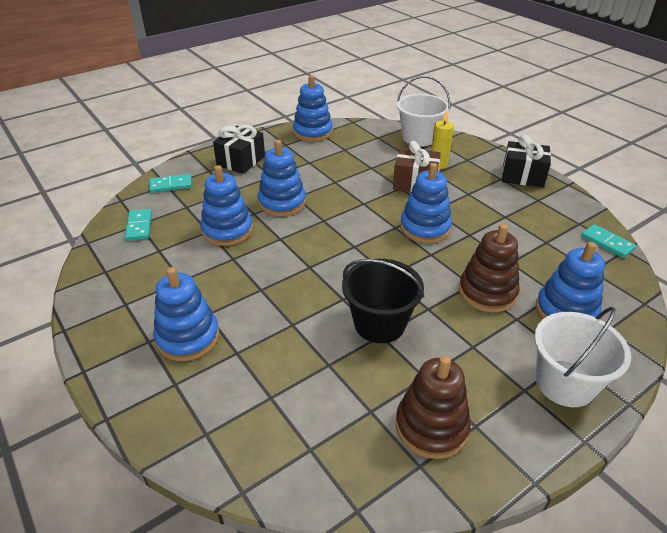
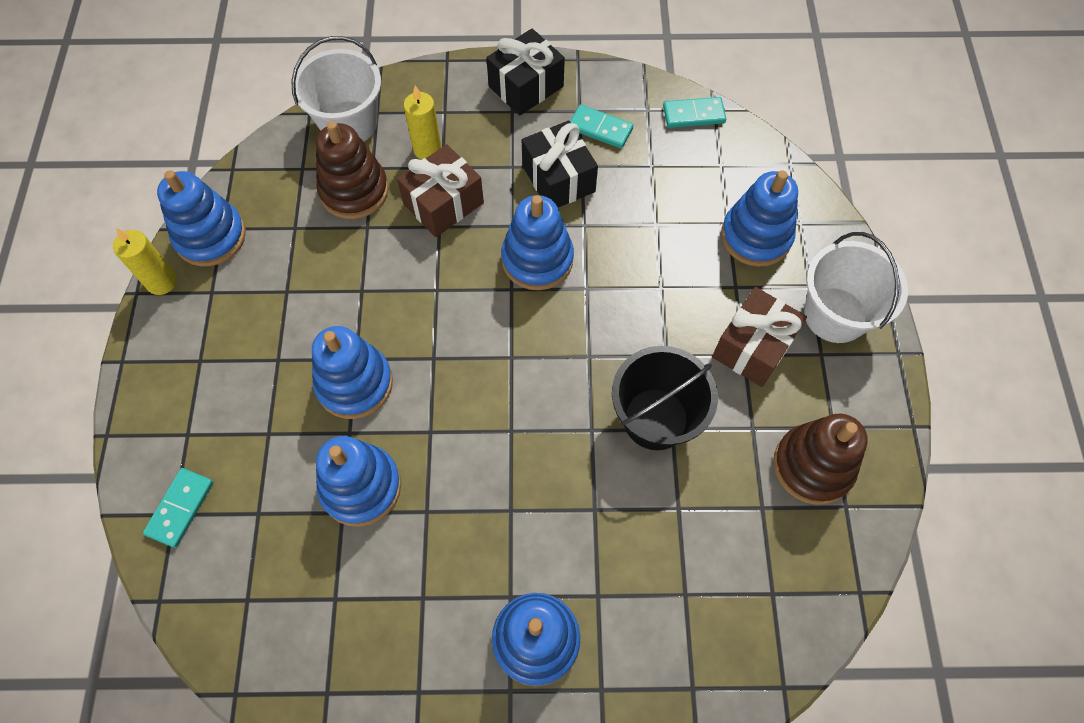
camera: 55 degrees left, 25 degrees up
(139, 226) = (254, 601): turquoise domino -> turquoise domino (600, 128)
(241, 161) = (201, 377): black gift -> black gift (558, 179)
(276, 131) = (161, 282): none -> yellow candle
(484, 348) = (753, 347): none -> brown gift
(487, 292) = (683, 282): brown stacking toy -> brown stacking toy (354, 191)

